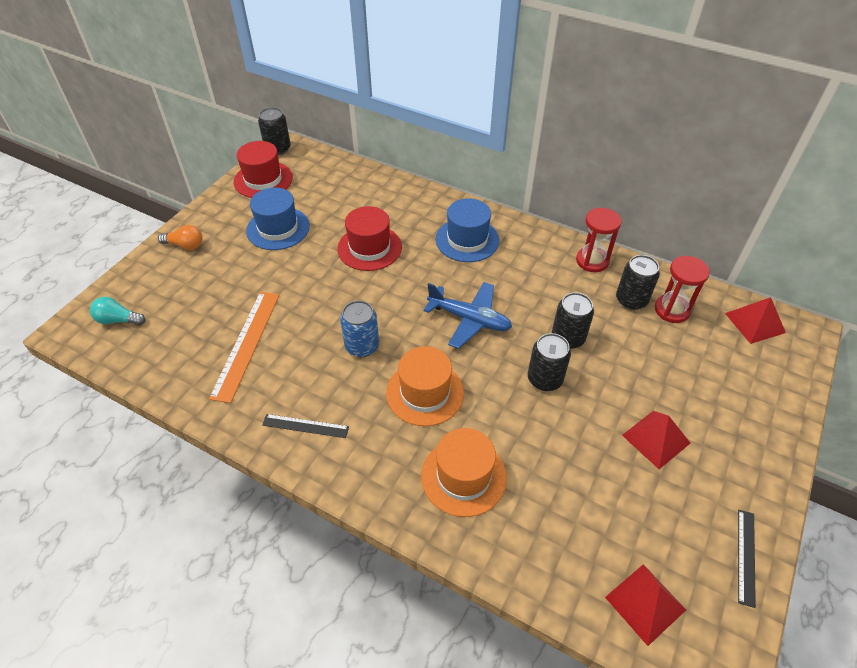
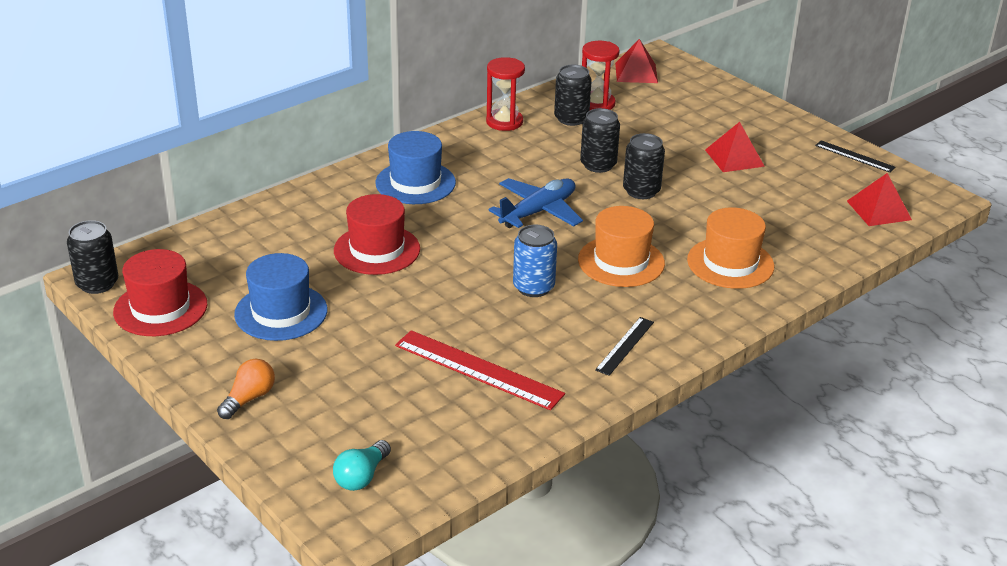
camera: 70 degrees left, 15 degrees down
(246, 344) = (478, 369): orange ruler -> red ruler

